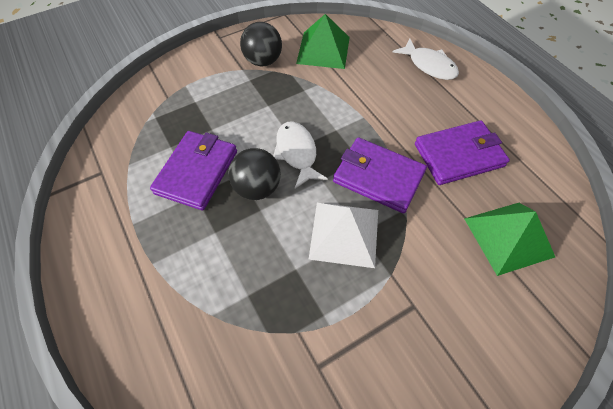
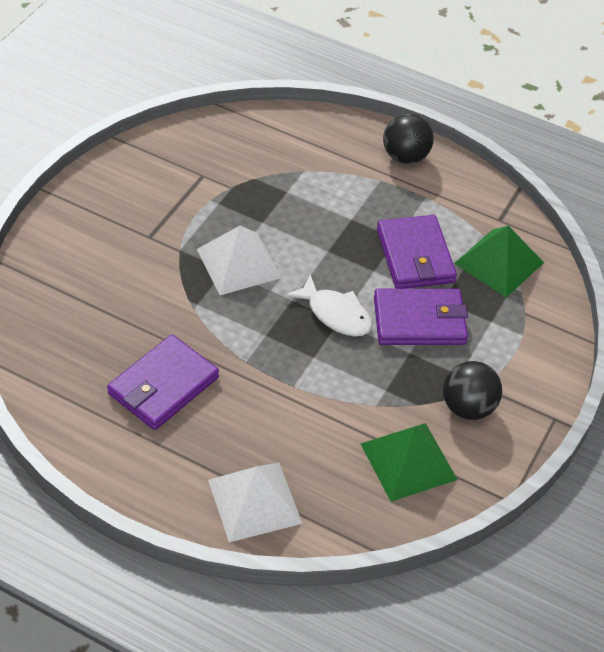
camera: 145 degrees right, 10 degrees down
(257, 188) = (346, 266): black ball -> black ball (405, 157)
(378, 177) = (237, 325): purple wallet -> purple wallet (419, 321)
(429, 65) = (254, 501): white fish -> white pyramid
(508, 237) = (84, 322): green pyramid -> green pyramid (499, 263)

